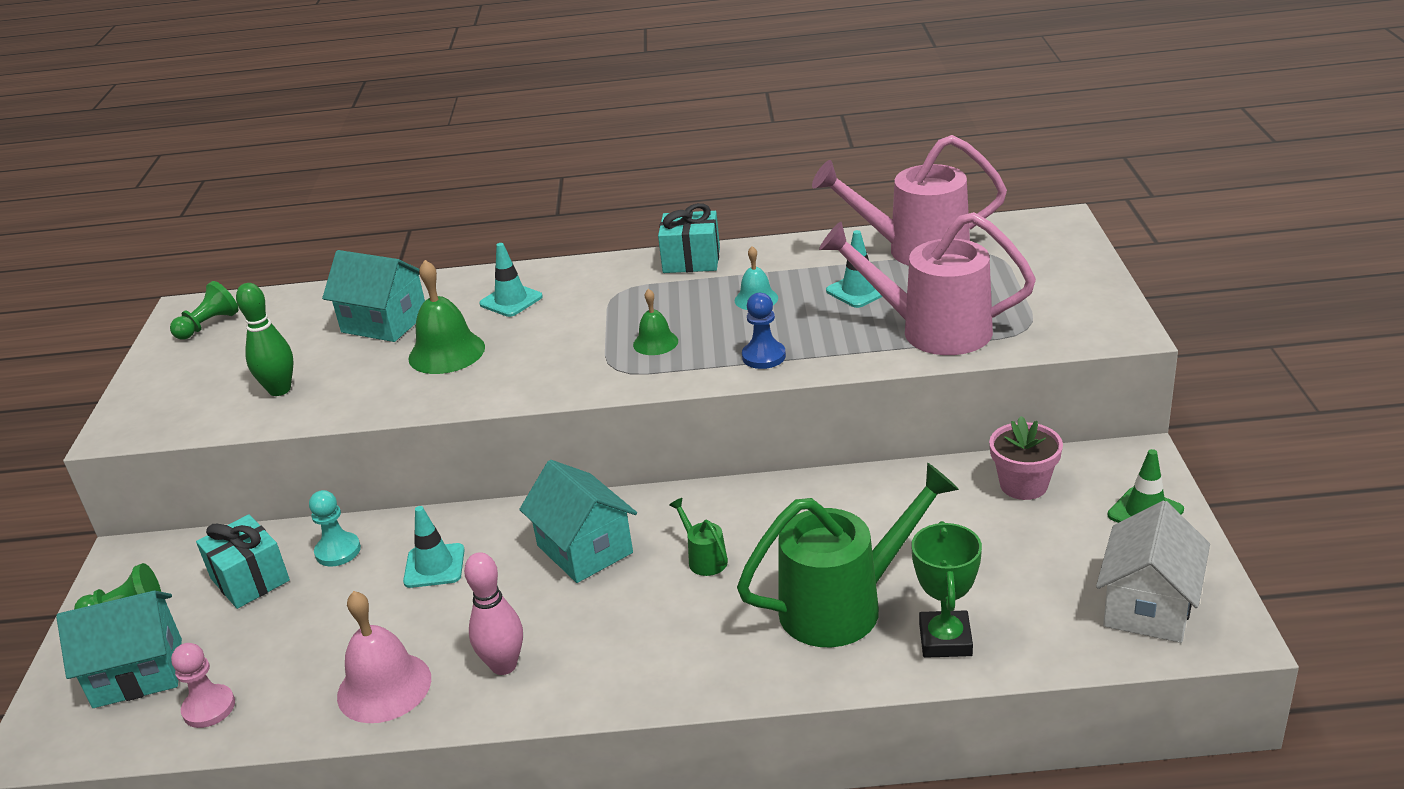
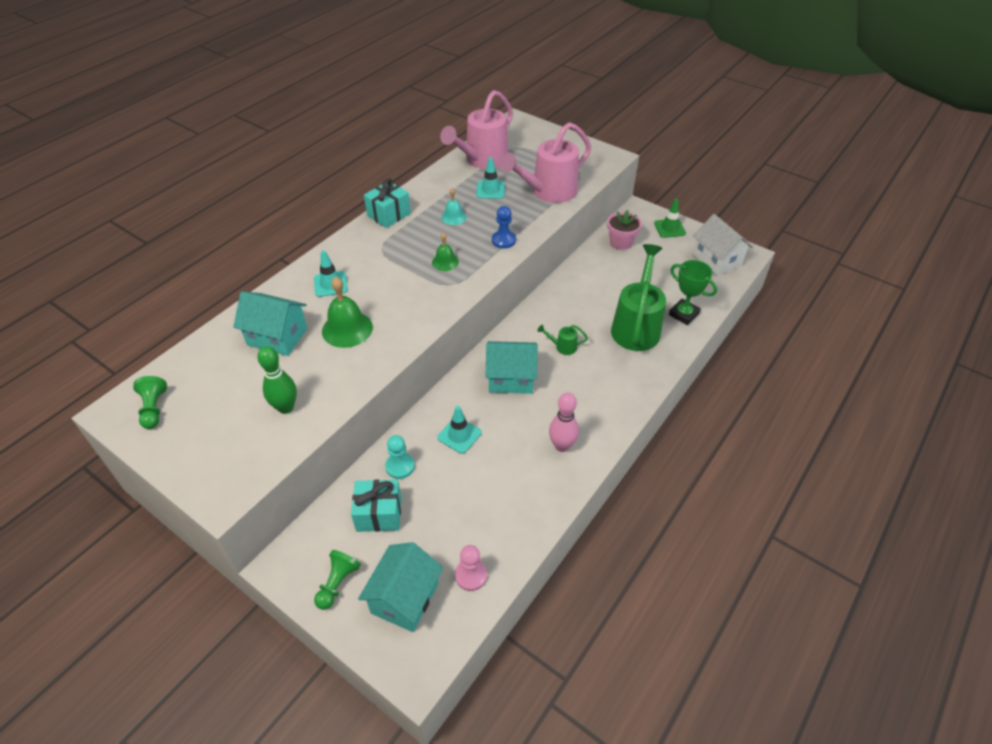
camera: 55 degrees left, 15 degrees up
(384, 322) = (277, 337): turquoise house -> turquoise house turned 45 degrees clockwise
(384, 687) = (531, 496): pink bell -> none

